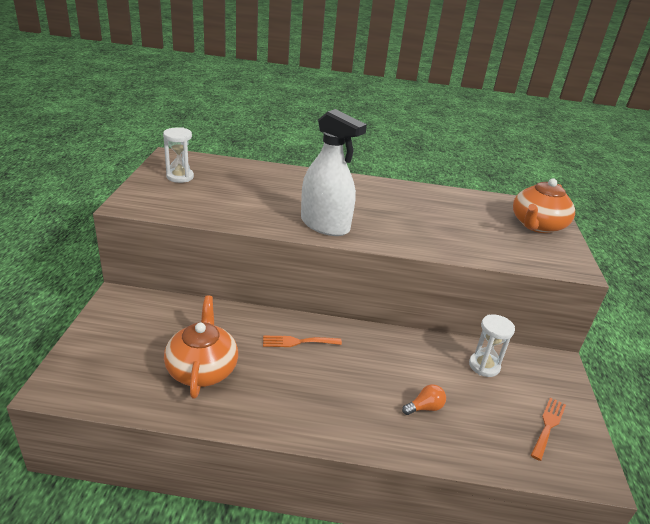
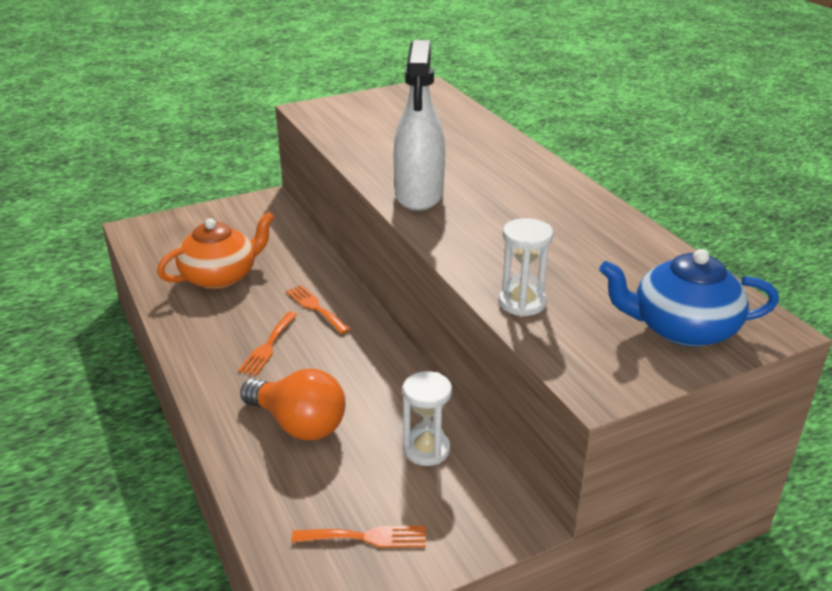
camera: 60 degrees right, 0 degrees up
(180, 177) = (395, 105): white hourglass -> white hourglass (522, 303)
(323, 384) = (268, 346): none -> orange fork
(425, 407) = (298, 424): orange light bulb -> orange light bulb, size x2.03
(537, 225) = (682, 329): orange teapot -> blue teapot

